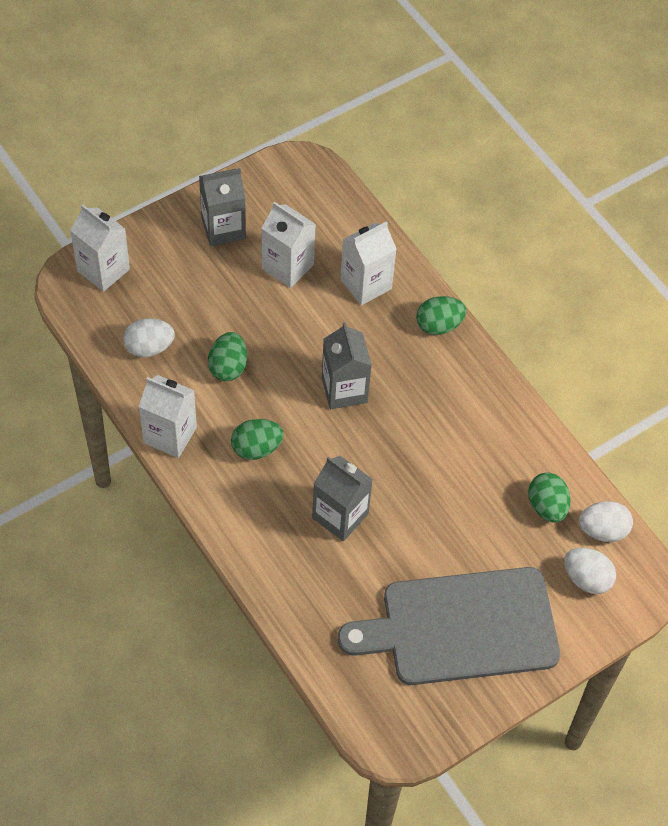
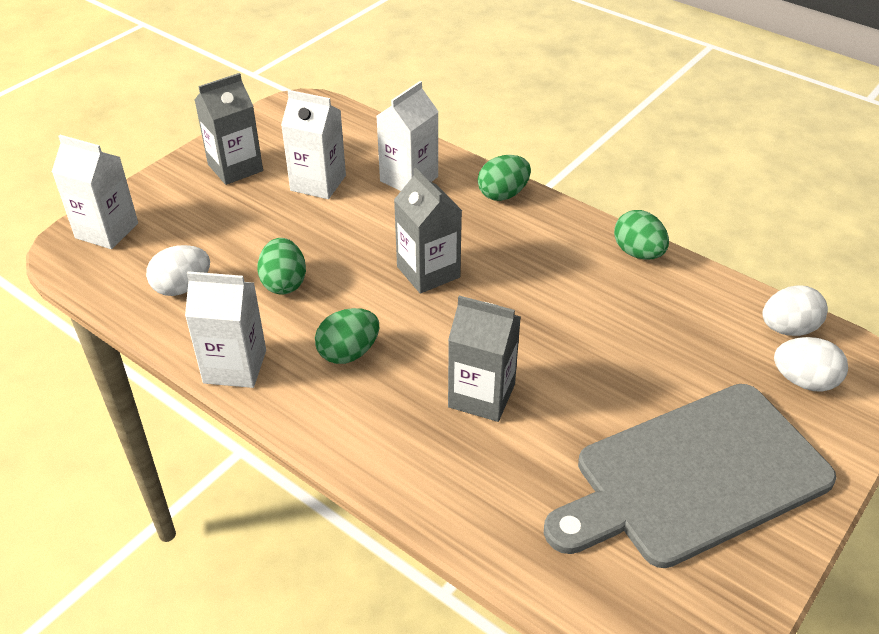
camera: 15 degrees left, 15 degrees down
(547, 506) = (713, 322): green egg -> green egg (638, 253)

